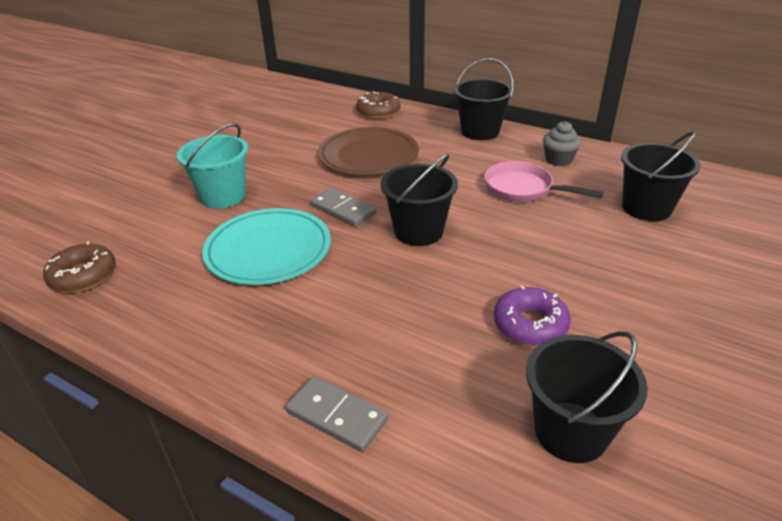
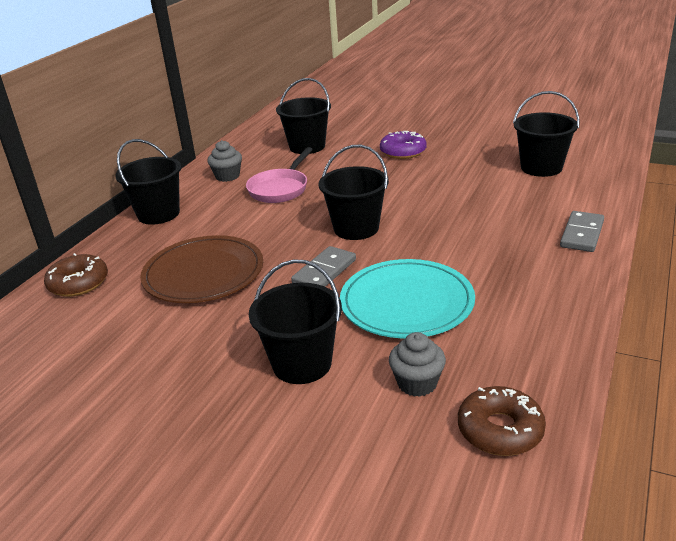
camera: 95 degrees left, 5 degrees down
(162, 244) = (417, 383): none -> grey cupcake
(223, 196) = (302, 364): turquoise bucket -> black bucket
(530, 324) = (458, 180): purple donut -> purple donut (403, 152)

